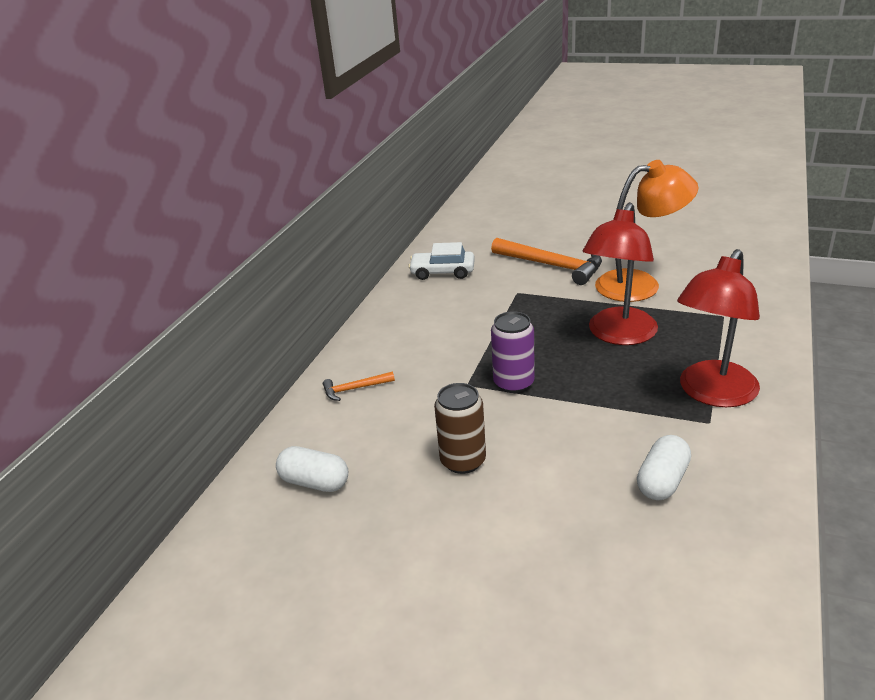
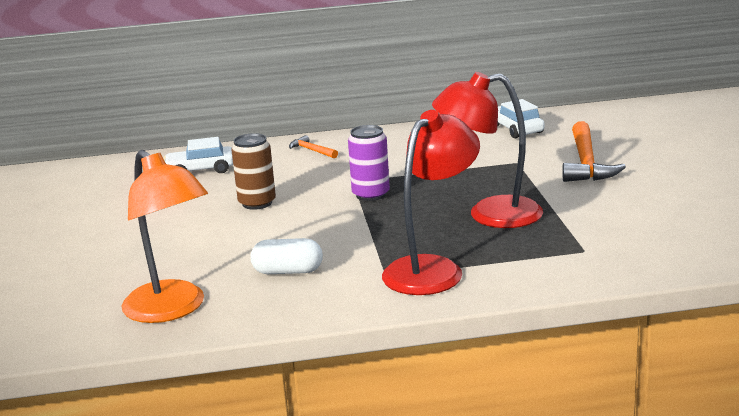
camera: 60 degrees right, 10 degrees down
(315, 482) = (200, 170): white capsule -> white car
(640, 284) = (600, 204): orange lamp -> orange lamp (172, 310)
(712, 394) = (432, 269): red lamp -> red lamp turned 120 degrees clockwise

